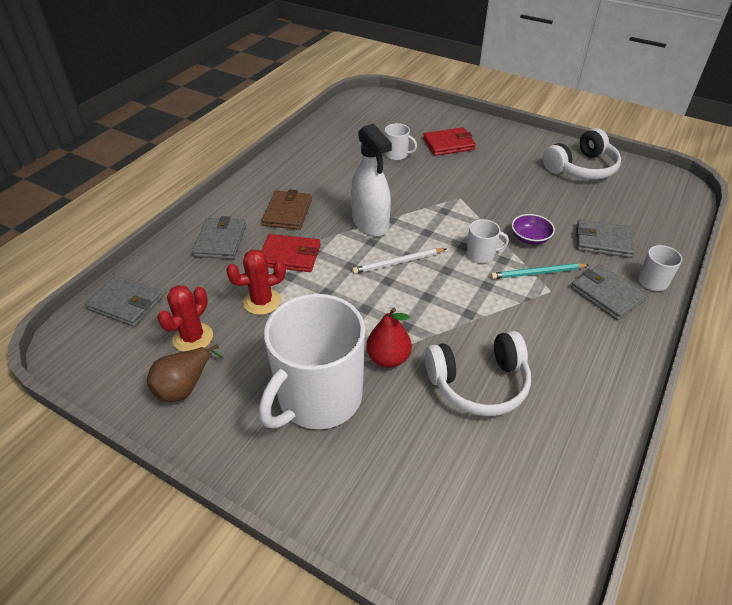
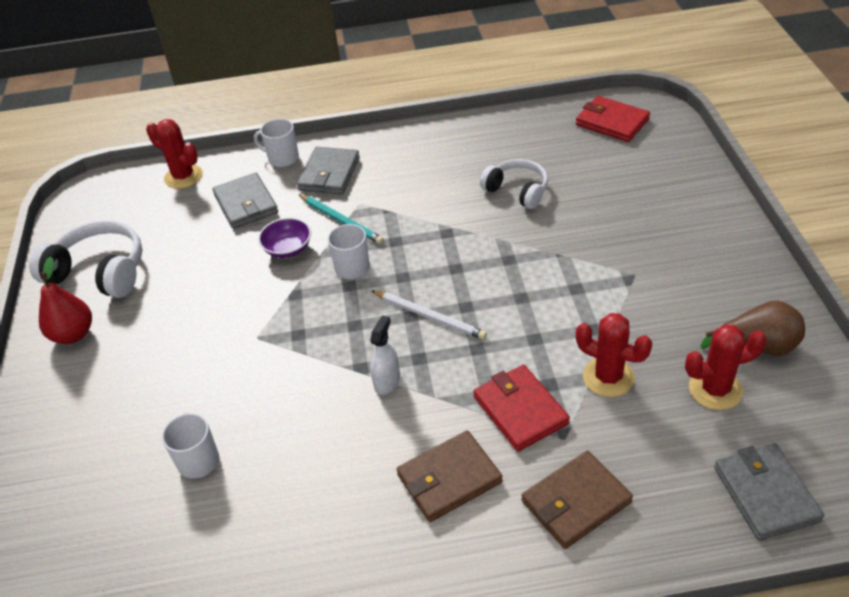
camera: 125 degrees left, 0 degrees up
(220, 241) = (576, 502): grey wallet -> brown wallet
(318, 398) = (647, 259): white mug -> none
(370, 223) = (387, 381): white spray bottle -> white spray bottle, size x0.50
(388, 358) = (557, 248): red pear -> red pear (73, 334)
(448, 144) = (122, 420): red wallet -> red wallet (612, 122)
(478, 383) = (517, 191): white headphones -> white headphones, size x0.66
(667, 228) = (183, 177): none -> red cactus

